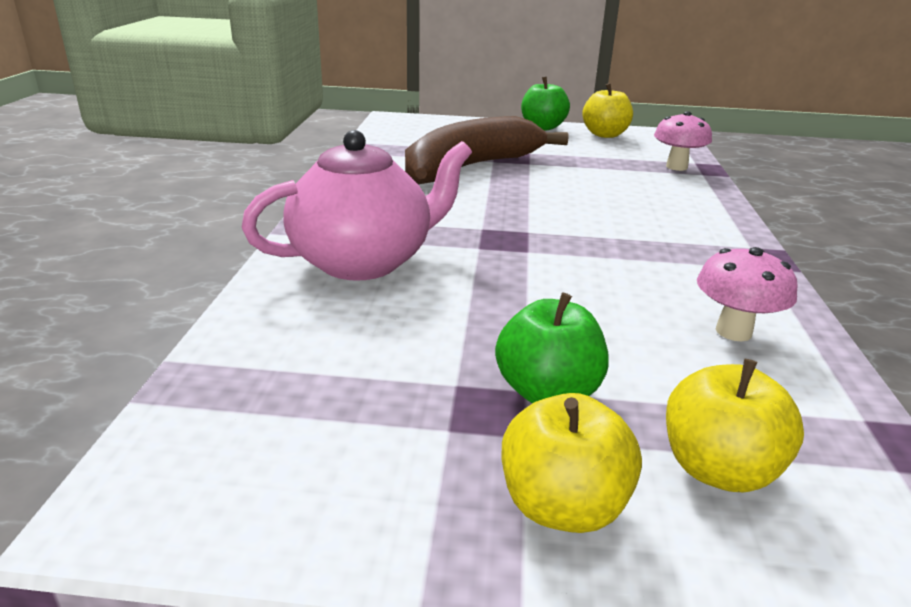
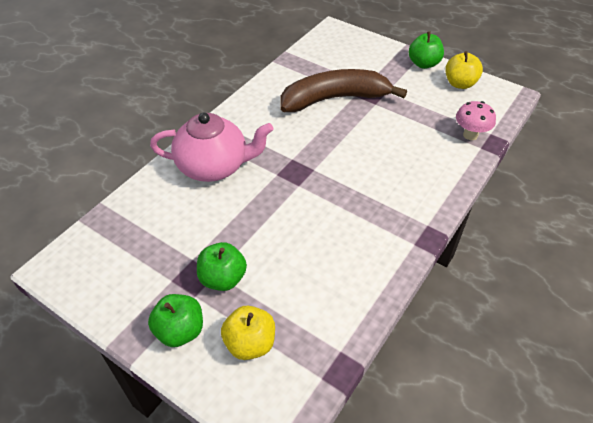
camera: 30 degrees right, 20 degrees up
(562, 506) = (180, 331): yellow apple -> green apple
(733, 331) = (341, 280): pink mushroom -> none

